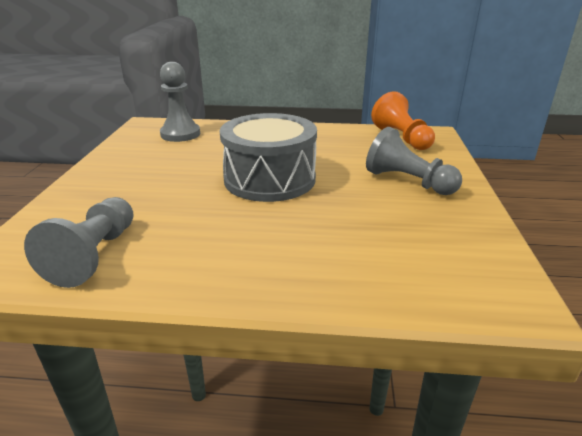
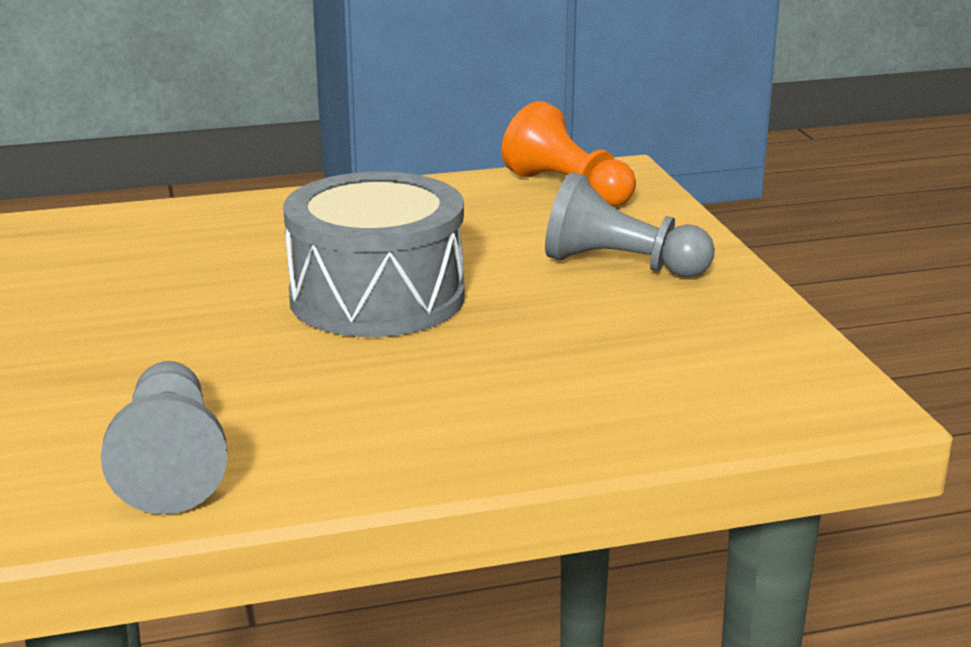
camera: 20 degrees left, 5 degrees down
(180, 134) = (121, 239): grey pawn -> none

